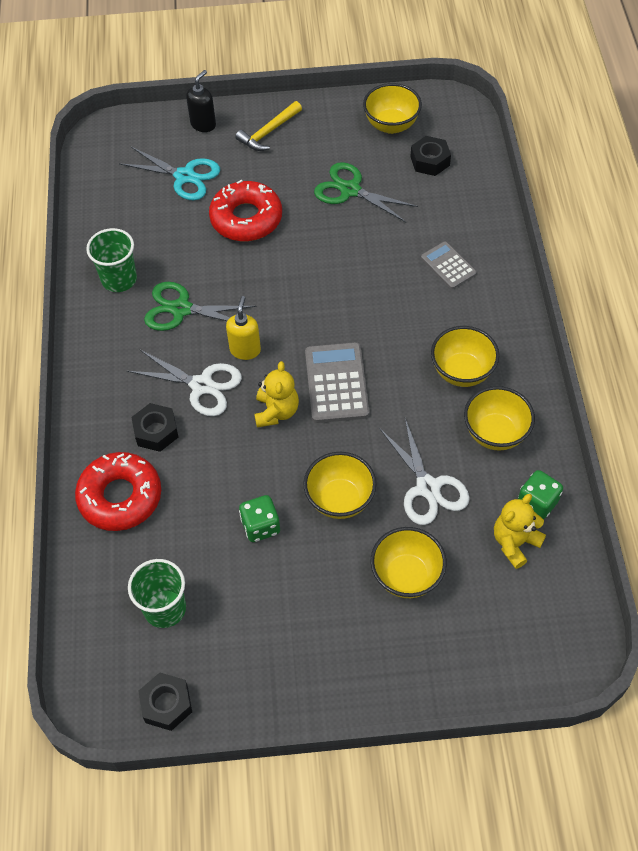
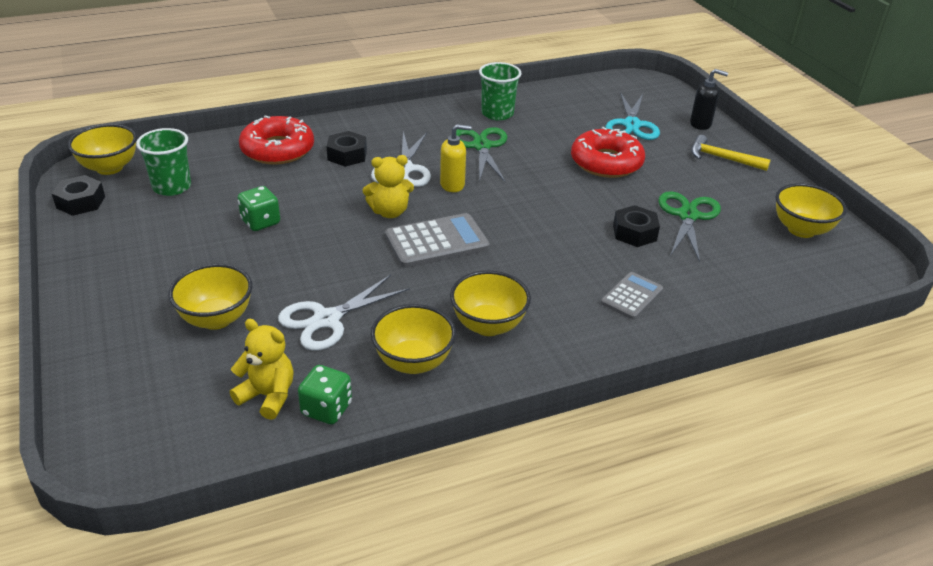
camera: 70 degrees right, 20 degrees down
(340, 499) = (299, 263): yellow bowl -> yellow bowl (109, 168)
(430, 161) = (773, 263): black nut -> black nut (634, 233)

